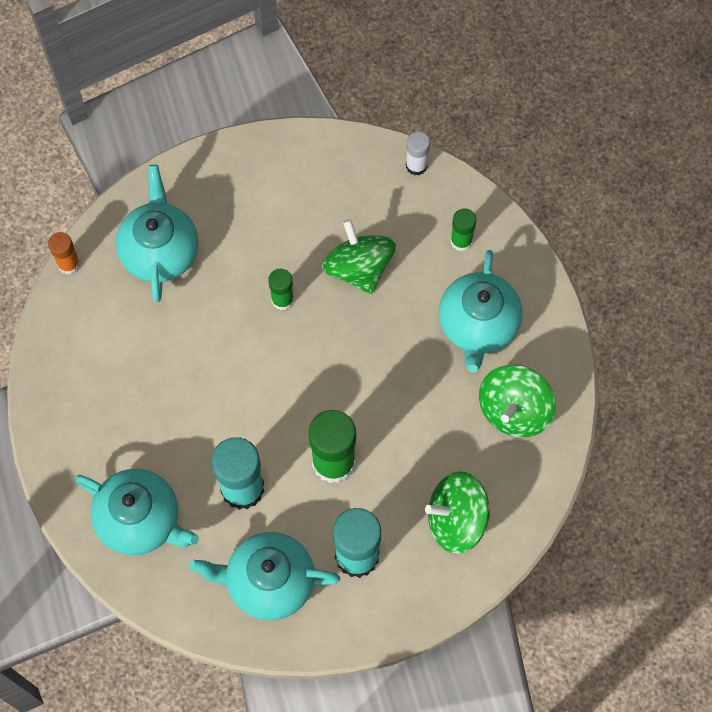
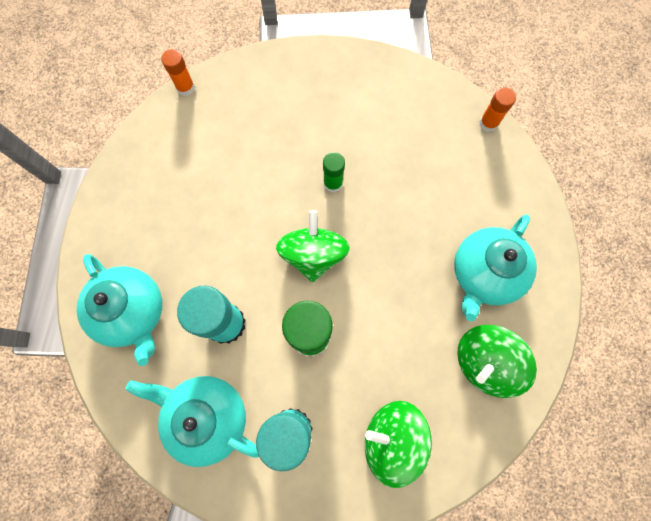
camera: 25 degrees right, 5 degrees up
(160, 251) = (257, 106): turquoise teapot -> none
(359, 268) = (405, 184): green spinning top -> green spinning top (313, 254)
(416, 165) = (488, 123): white glue stick -> orange glue stick
(461, 241) = (499, 198): green glue stick -> none

